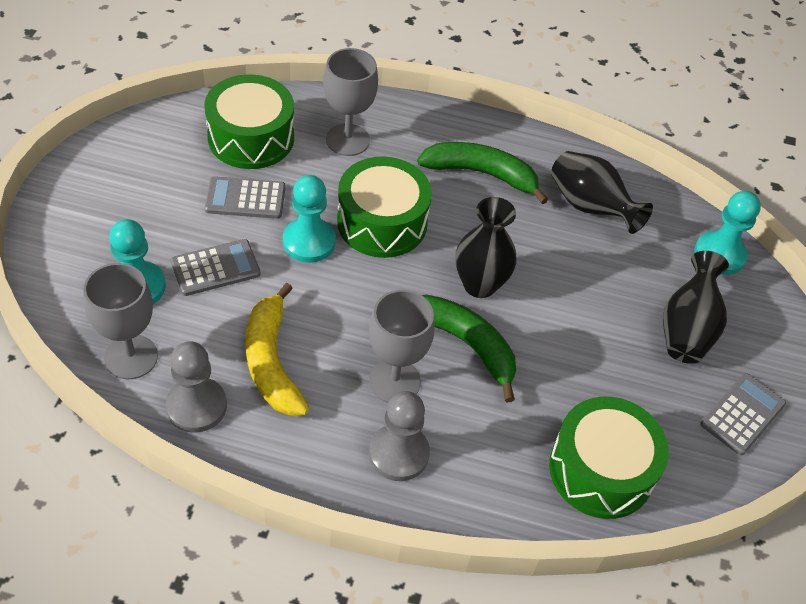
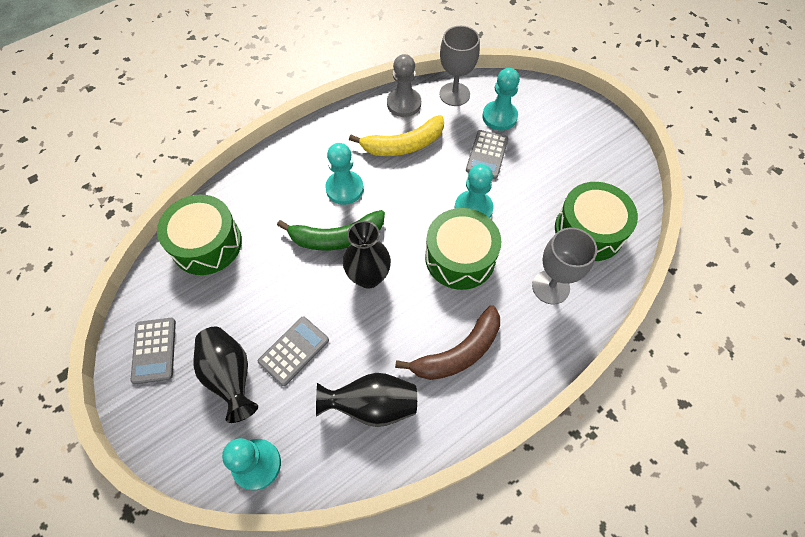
camera: 135 degrees right, 10 degrees up
(245, 199) = (533, 197): grey calculator -> grey calculator (294, 351)
(272, 362) = (403, 145): yellow banana -> yellow banana turned 135 degrees clockwise
(394, 381) = (344, 188): grey goblet -> turquoise pawn
(399, 454) = (304, 163): grey pawn -> none
(481, 174) = (458, 352): green banana -> brown banana

